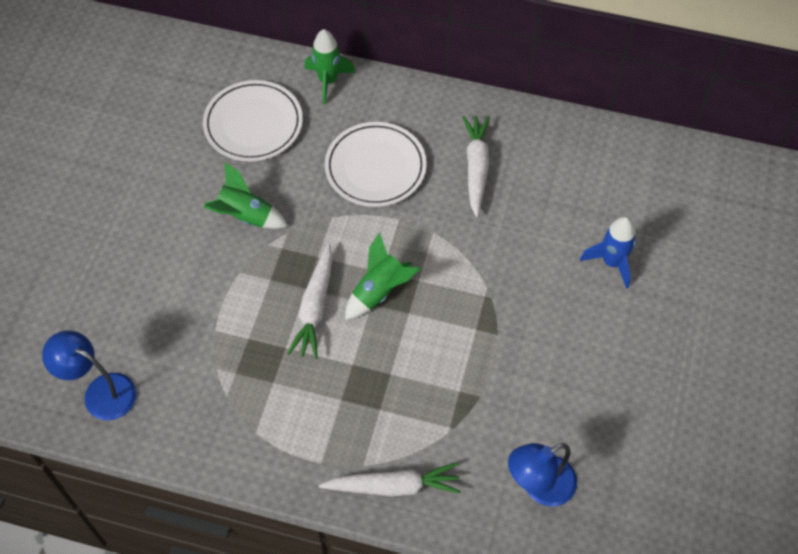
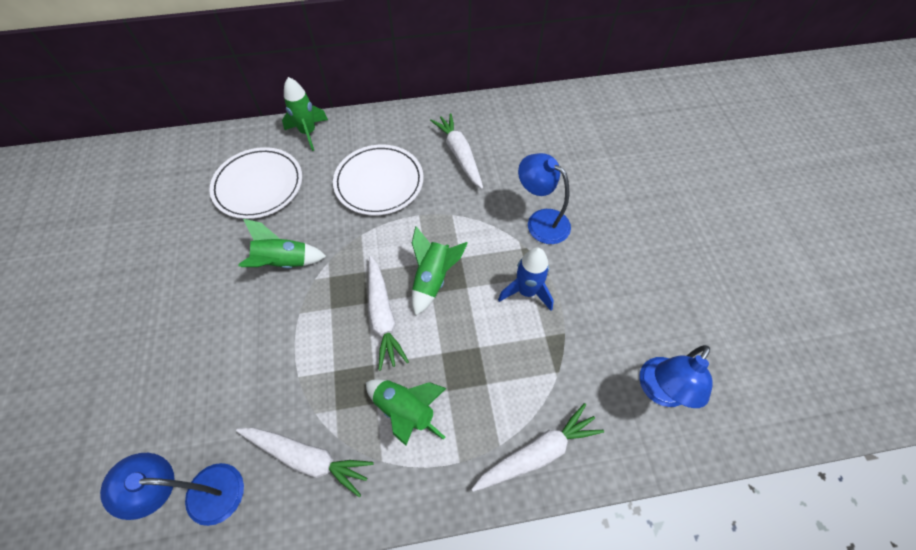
camera: 25 degrees left, 0 degrees up
(195, 402) = (307, 458): none -> white carrot
(295, 400) = (405, 411): none -> green rocket
(522, 276) = (540, 221): none -> blue lamp
(612, 262) = (600, 185): blue rocket -> blue rocket (527, 291)

